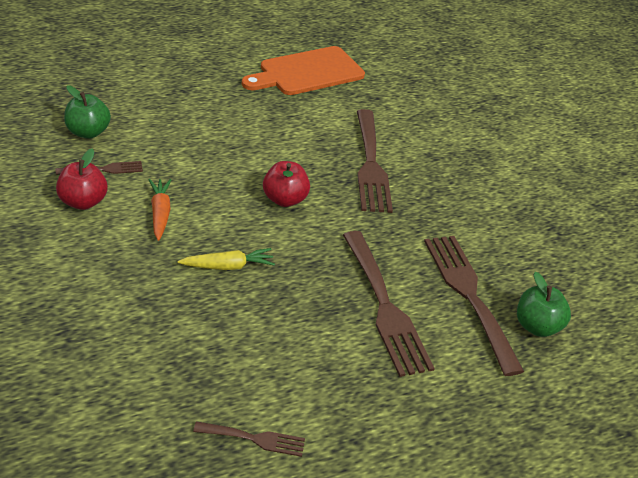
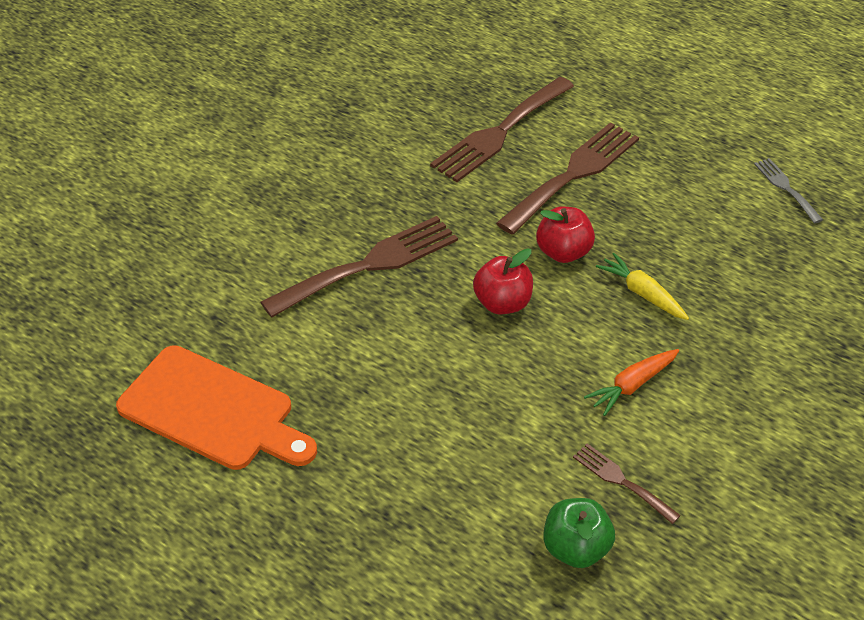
camera: 115 degrees left, 5 degrees up
(83, 202) = (689, 460): red apple -> red apple (563, 252)
(255, 439) = (785, 188): brown fork -> grey fork
(536, 326) = (494, 87): green apple -> none

